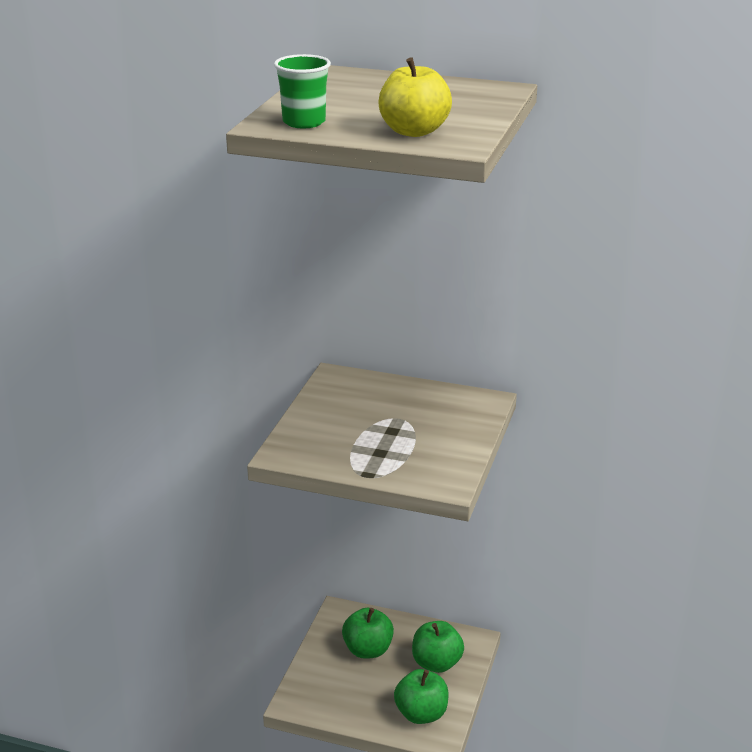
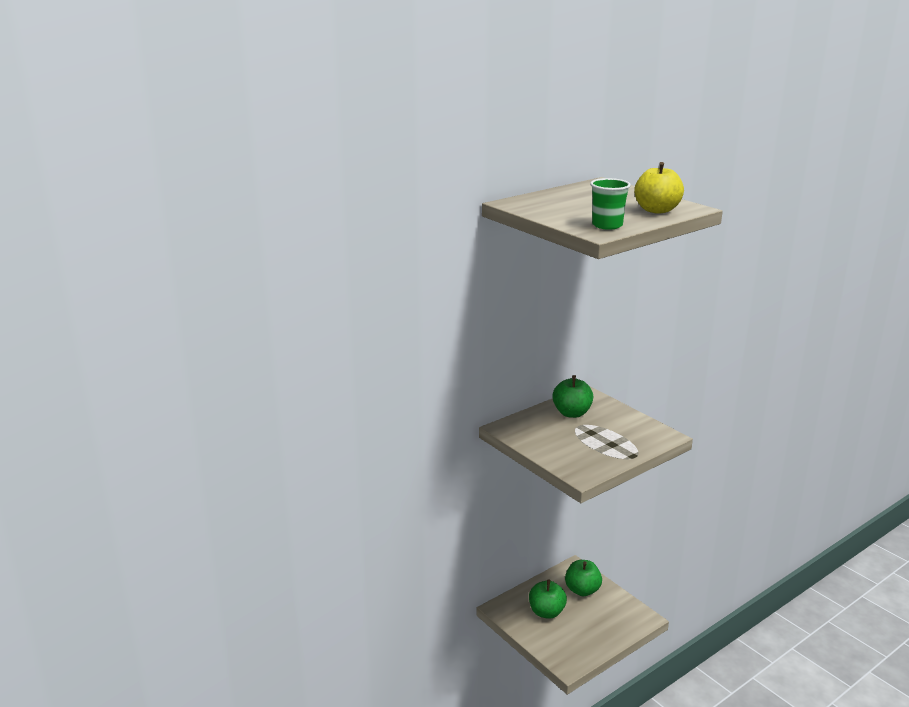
camera: 55 degrees left, 5 degrees down
(421, 714) = (620, 616): green apple -> green apple (571, 413)

